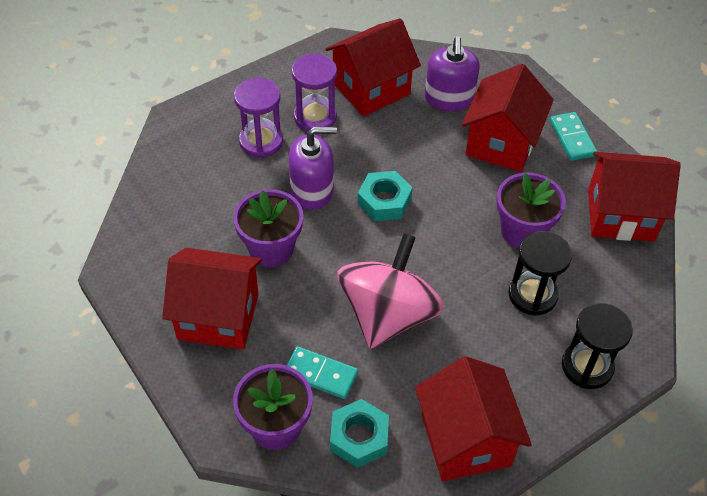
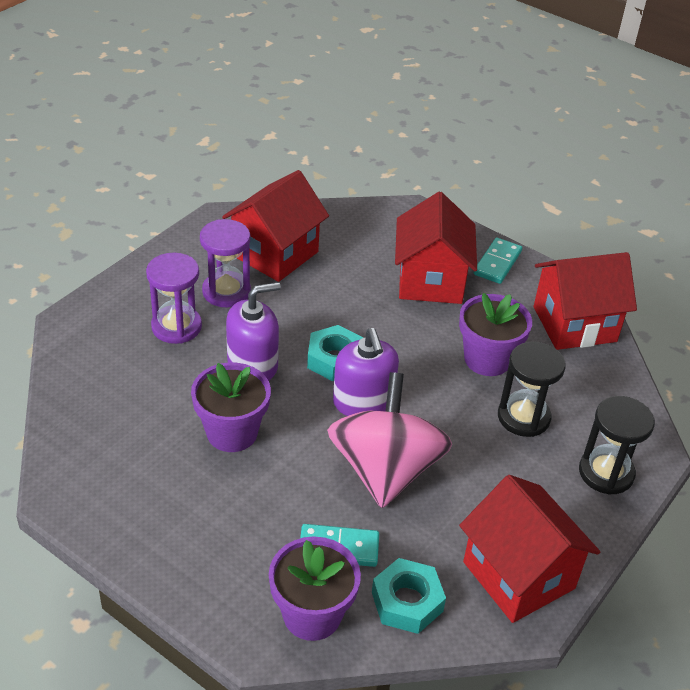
camera: 20 degrees left, 10 degrees down
(218, 316) = (200, 515): red house -> none
(449, 98) = (360, 248): purple soap dispenser -> purple soap dispenser (363, 402)
(572, 138) = (497, 263): turquoise domino -> turquoise domino turned 60 degrees clockwise

